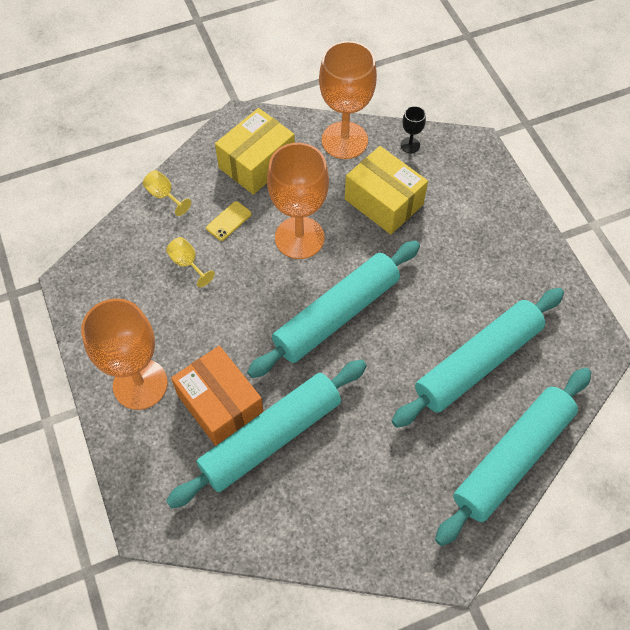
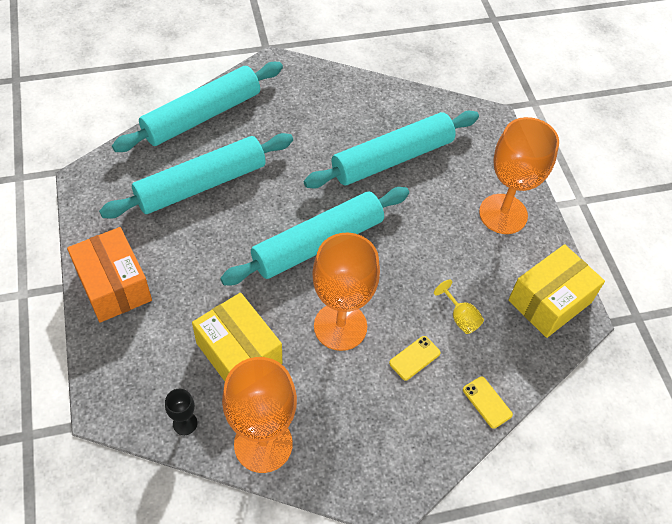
camera: 175 degrees left, 5 degrees down
(164, 195) = (487, 402): yellow goblet -> yellow phone
(220, 405) = (433, 187): orange box -> orange box (114, 285)
(257, 163) = (376, 428): yellow box -> yellow box (549, 301)

